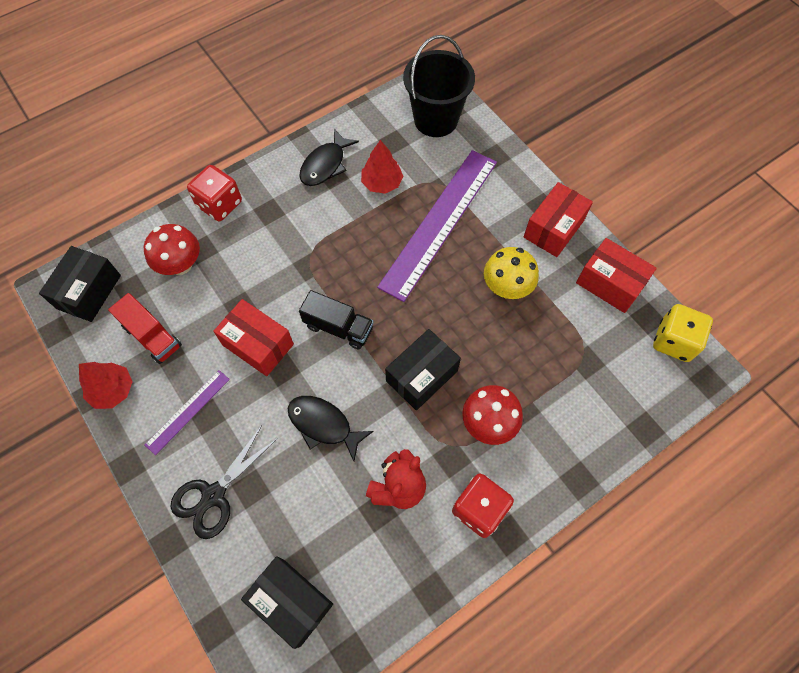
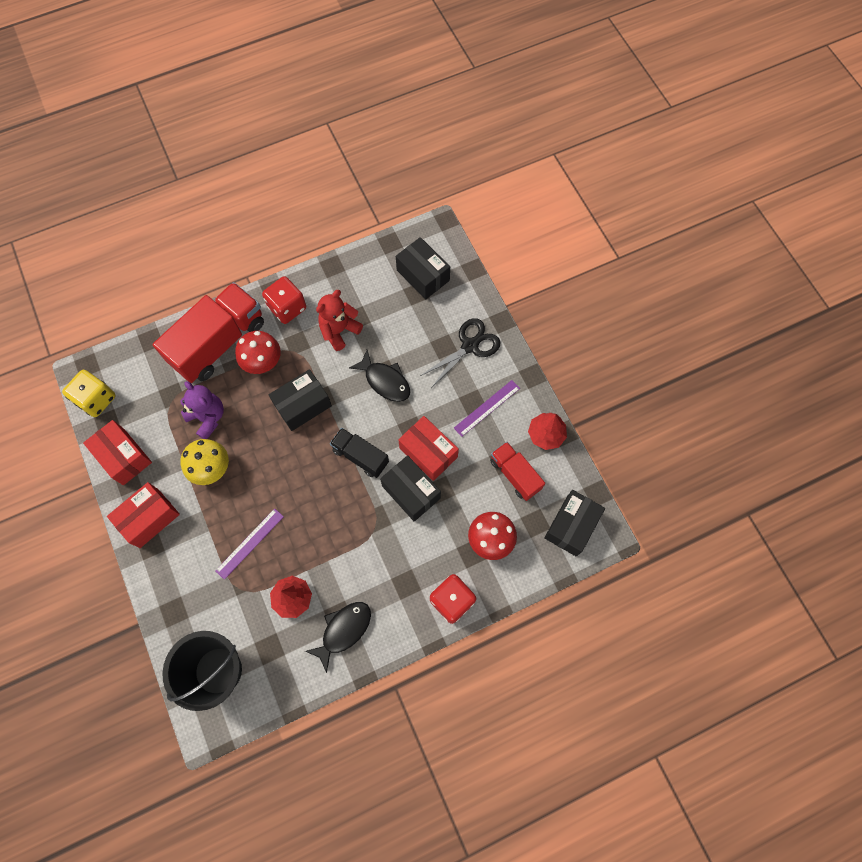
camera: 170 degrees left, 5 degrees up
(273, 298) = (411, 492): none -> black box
(439, 222) = (250, 543): purple ruler -> purple ruler, size x0.47
(532, 342) = (208, 417): none -> purple teddy bear
(555, 440) = (218, 343): none -> red truck

